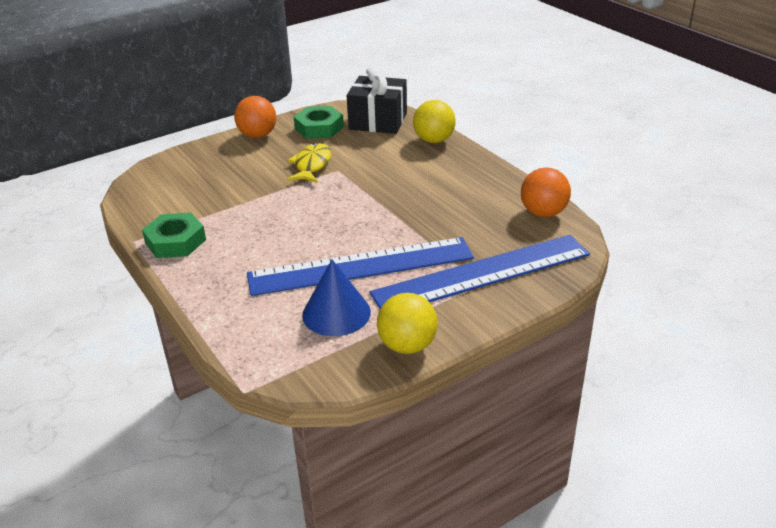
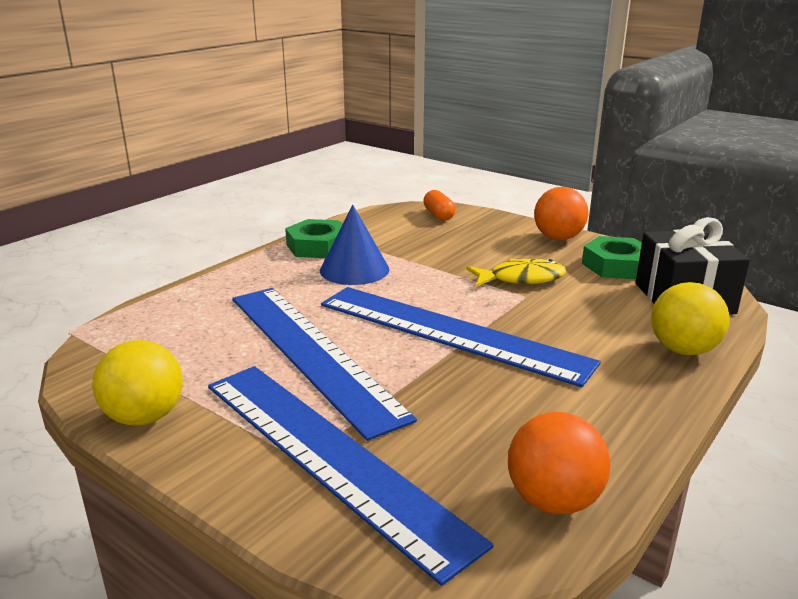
camera: 70 degrees right, 10 degrees down
(165, 173) = (438, 215): none -> orange capsule
(336, 313) = (208, 355): blue cone -> blue cone (354, 270)
(368, 208) = (450, 333): none -> blue ruler

